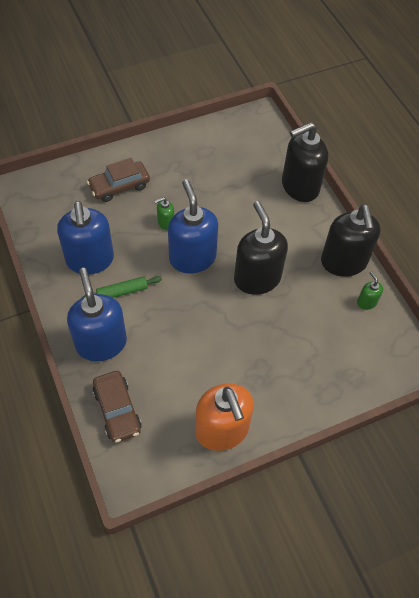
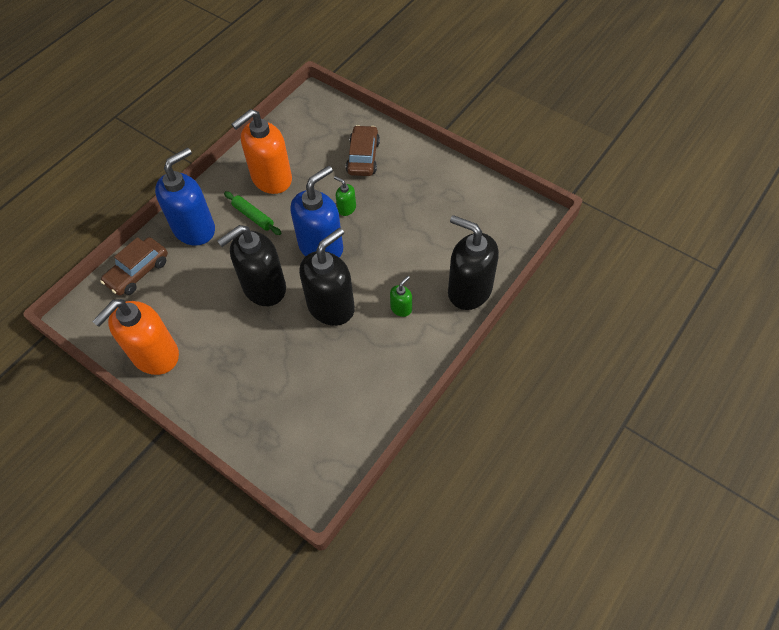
camera: 65 degrees right, 0 degrees up
(90, 260) = (271, 179): blue soap dispenser -> orange soap dispenser
(119, 186) = (363, 157): brown car -> brown car turned 60 degrees clockwise
(343, 262) = (400, 371): black soap dispenser -> black soap dispenser (264, 288)
(366, 302) = (364, 413): green soap dispenser -> green soap dispenser (401, 308)

